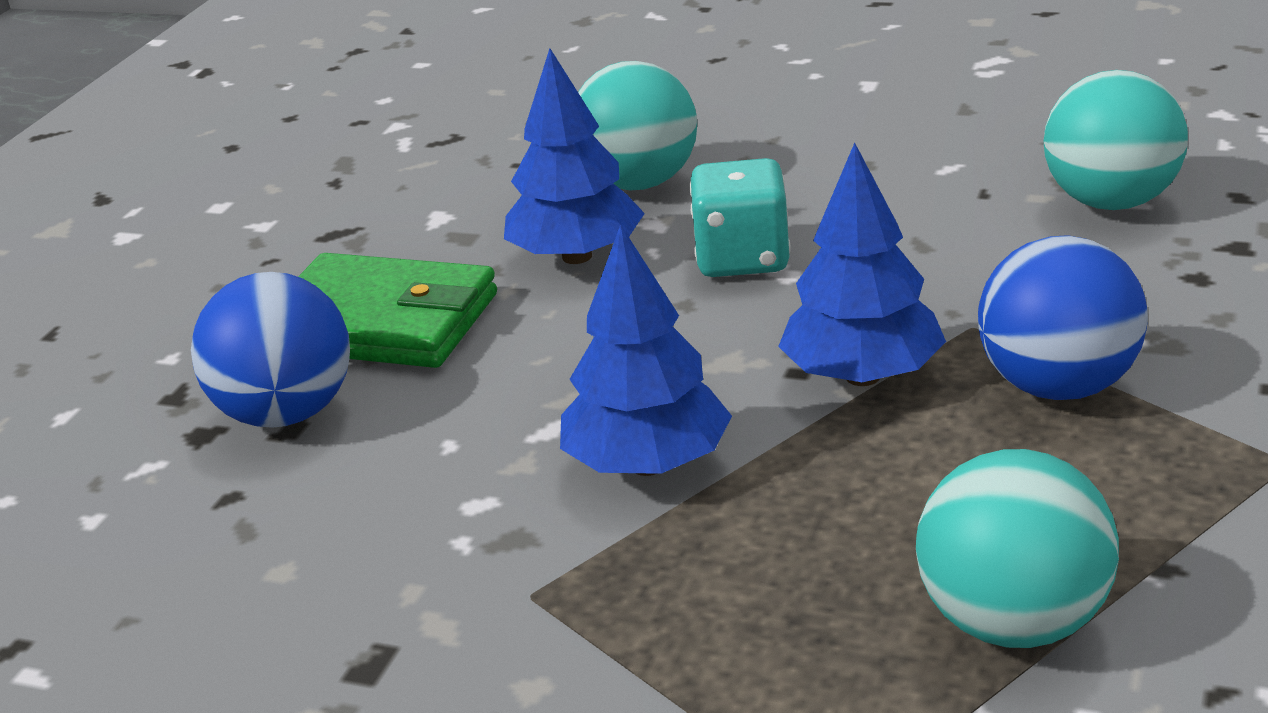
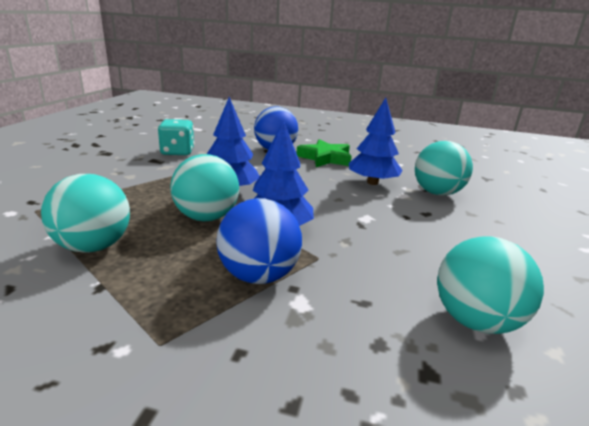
camera: 80 degrees right, 5 degrees down
(381, 322) = (325, 158): green wallet -> green star
(742, 259) = (376, 210): turquoise dice -> turquoise dice (177, 152)
(824, 481) = (206, 217): none -> turquoise ball

